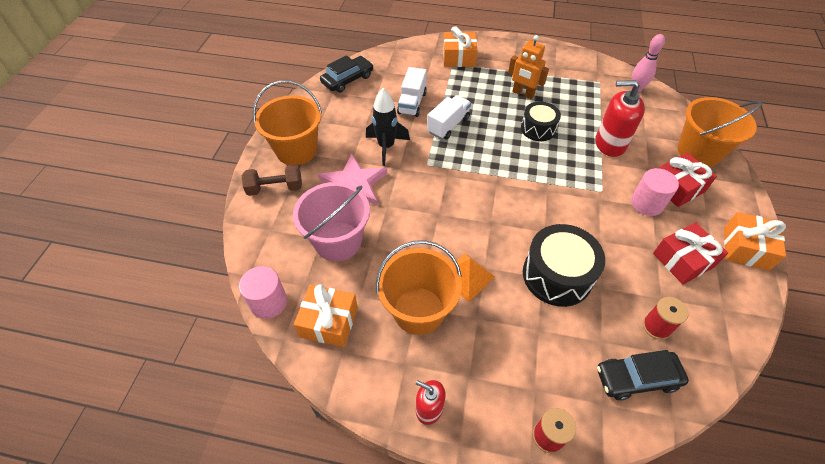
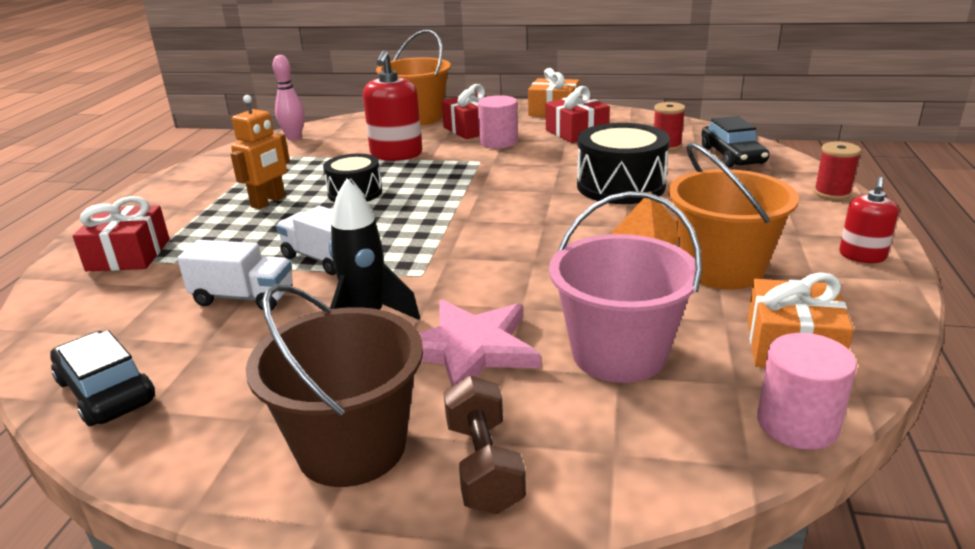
camera: 90 degrees left, 25 degrees down
(296, 150) = (351, 447): orange bucket -> brown bucket
(459, 57) = (128, 255): orange gift -> red gift

